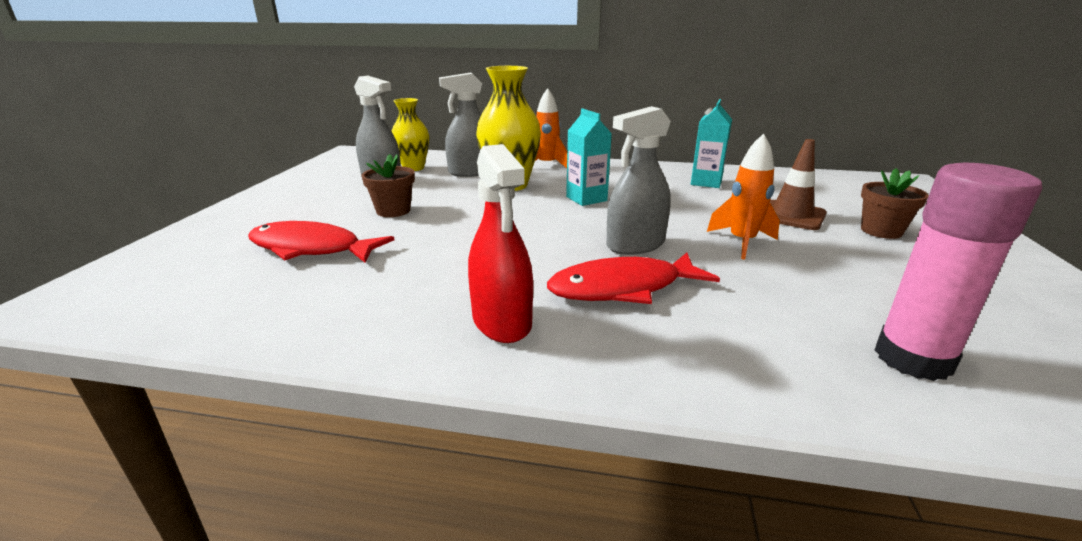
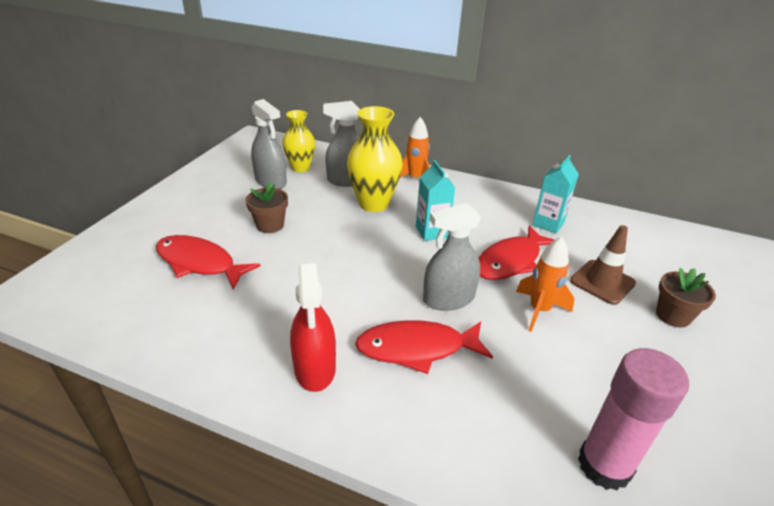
camera: 10 degrees right, 10 degrees up
(686, 211) = (511, 261): none -> red fish

